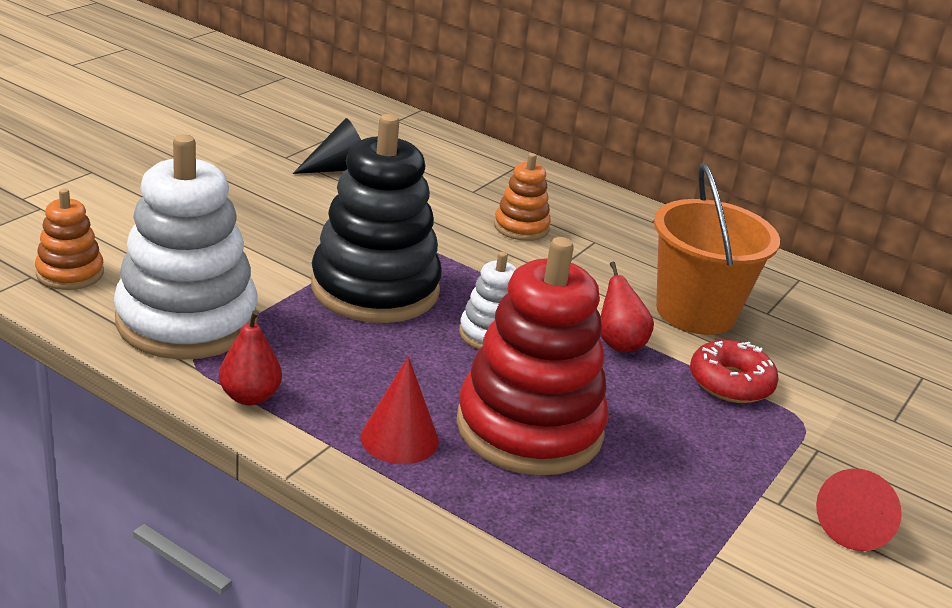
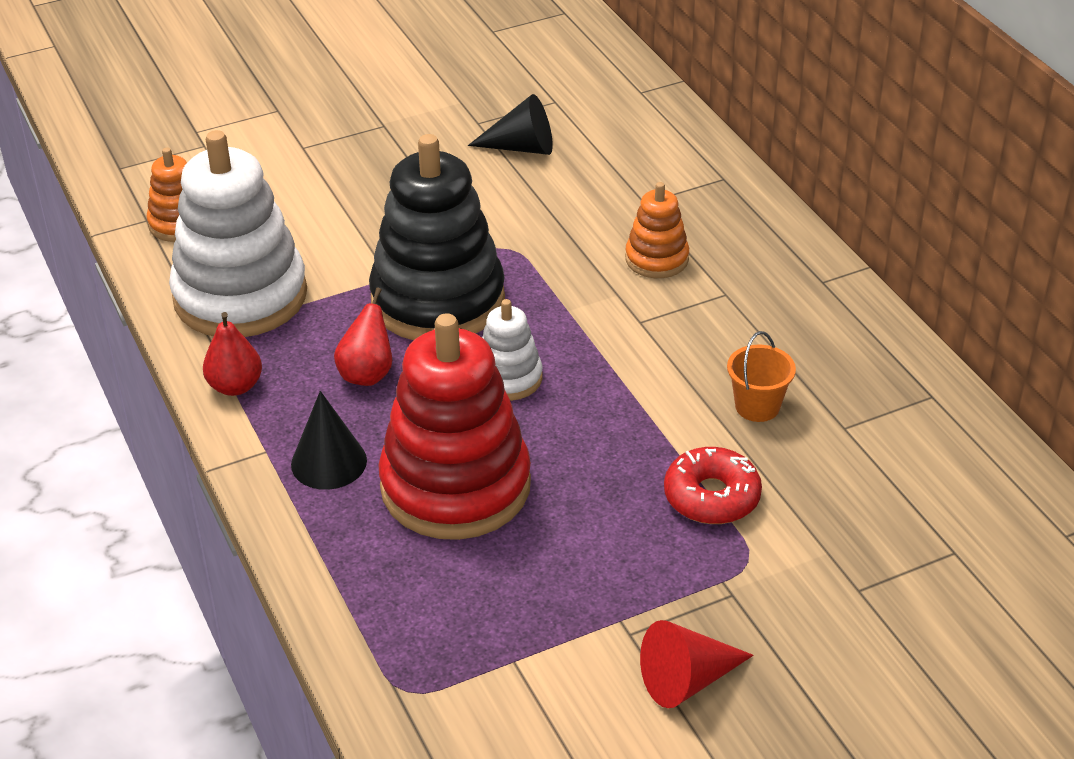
camera: 35 degrees right, 10 degrees up
(399, 438) = (329, 462): red cone -> black cone
(619, 343) = (632, 421): red pear -> red pear (367, 374)
(695, 312) = (757, 406): orange bucket -> orange bucket, size x0.48

